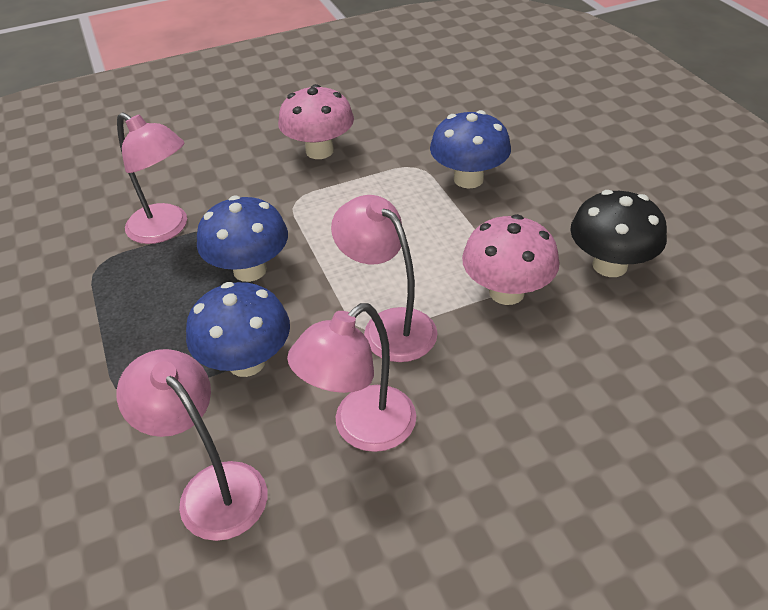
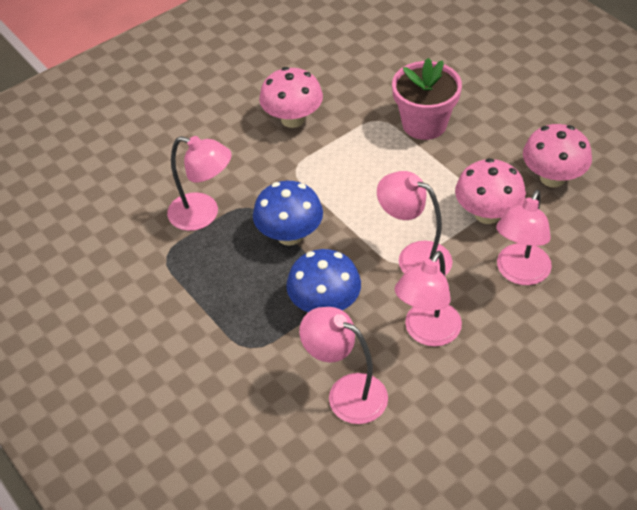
camera: 15 degrees left, 5 degrees up
(468, 179) = (424, 124): blue mushroom -> pink flower pot
(522, 376) = (519, 273): none -> pink lamp
(609, 265) = (552, 178): black mushroom -> pink mushroom

